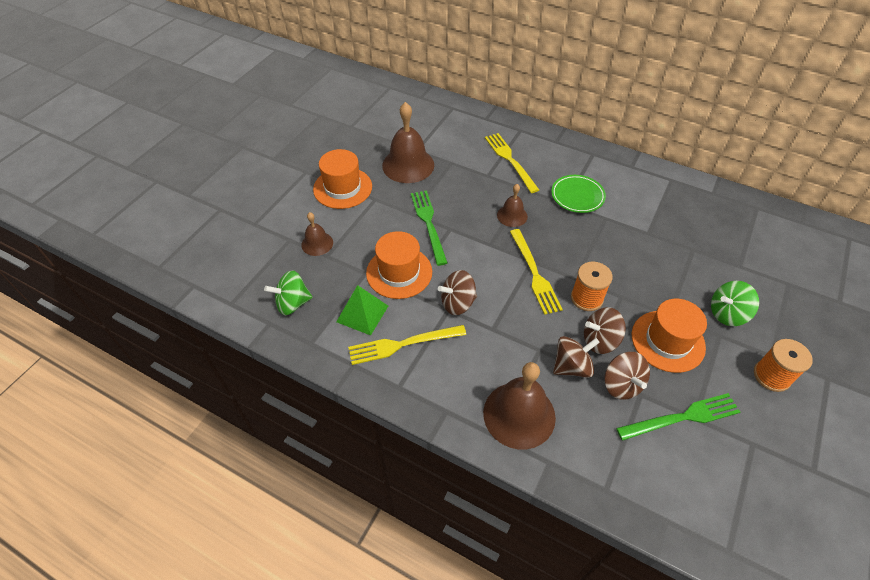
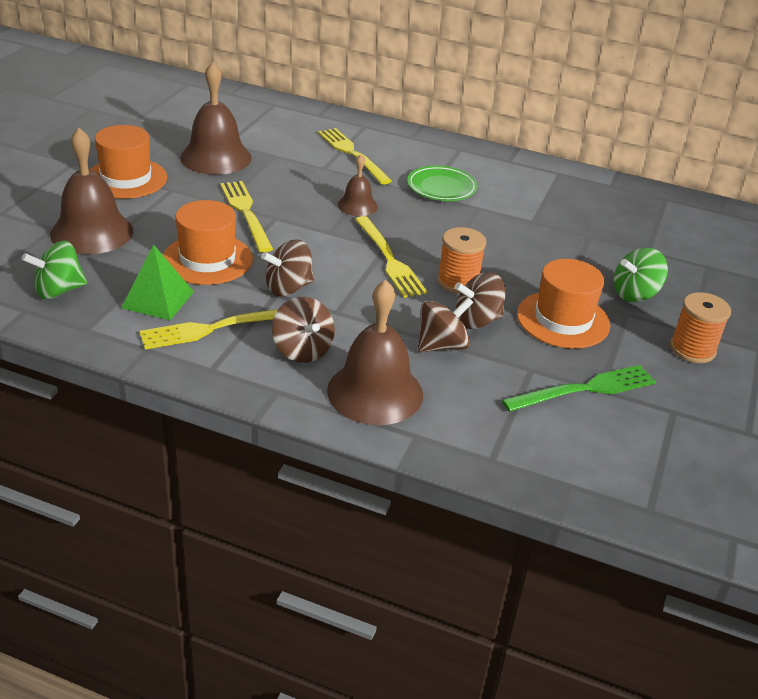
camera: 10 degrees left, 15 degrees down
(317, 243) = (92, 232): brown bell -> brown bell, size x1.84
(428, 224) = (246, 213): green fork -> yellow fork
(621, 384) = (507, 361): brown spinning top -> brown spinning top (302, 350)

